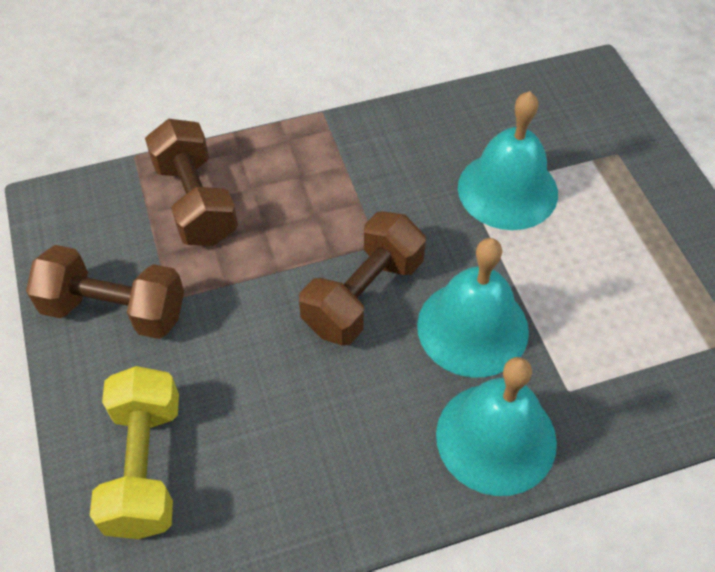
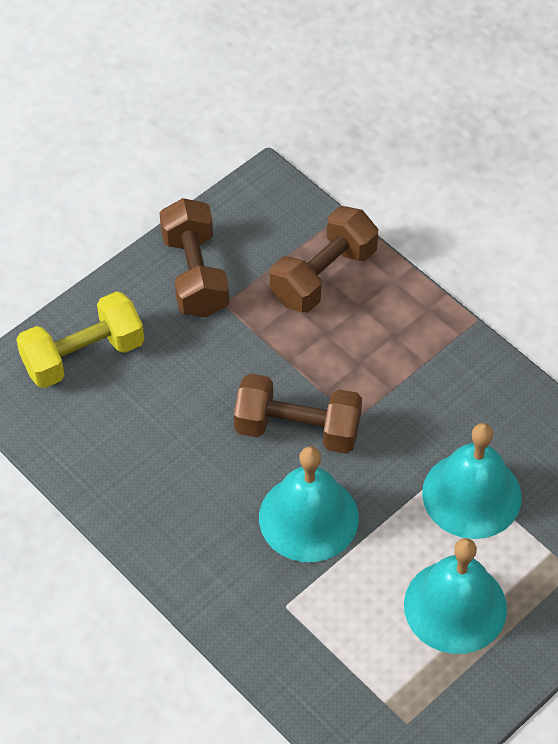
camera: 65 degrees right, 0 degrees up
(496, 438) = (216, 567): turquoise bell -> turquoise bell (455, 606)

